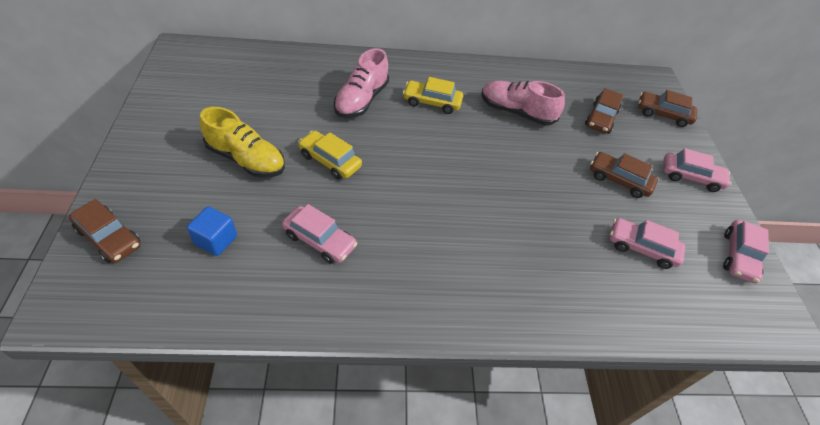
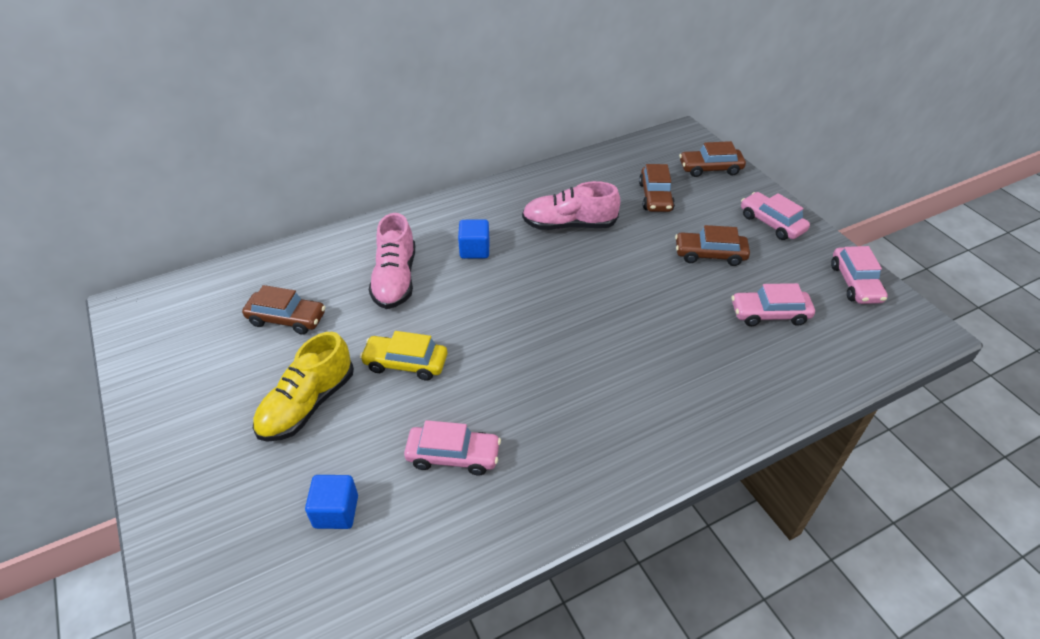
camera: 20 degrees left, 5 degrees down
(109, 237) = (203, 571): brown car -> brown car (287, 319)
(246, 159) = (307, 404): yellow shoe -> yellow shoe turned 120 degrees clockwise
(432, 102) = (474, 250): yellow car -> blue cube
(690, 177) = (771, 223): pink car -> pink car turned 120 degrees counterclockwise

